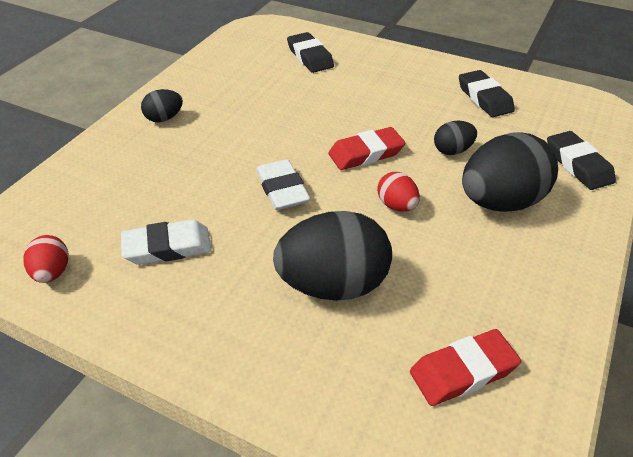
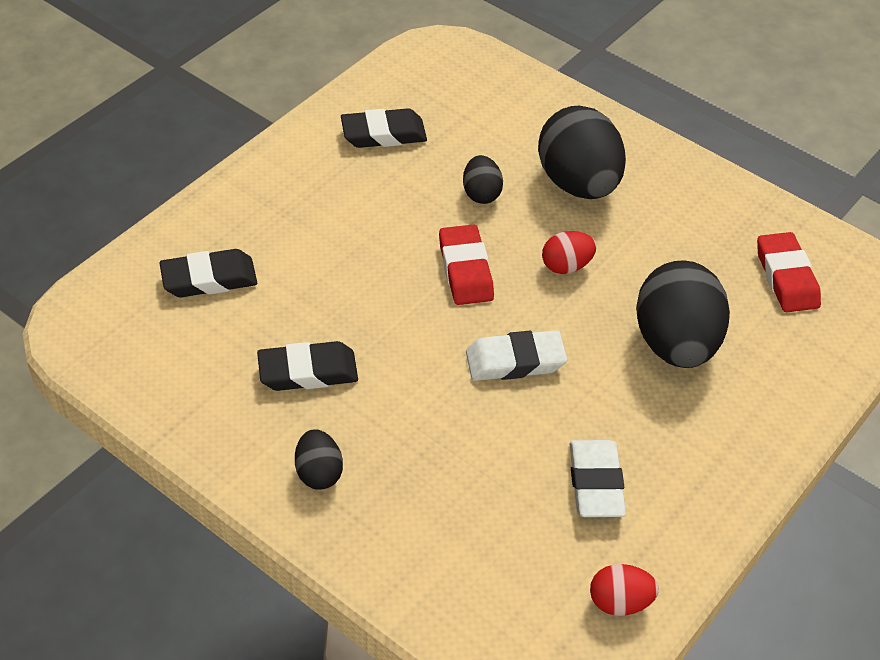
camera: 80 degrees left, 5 degrees up
(578, 165) = (532, 106): black eraser -> black eraser (308, 371)

